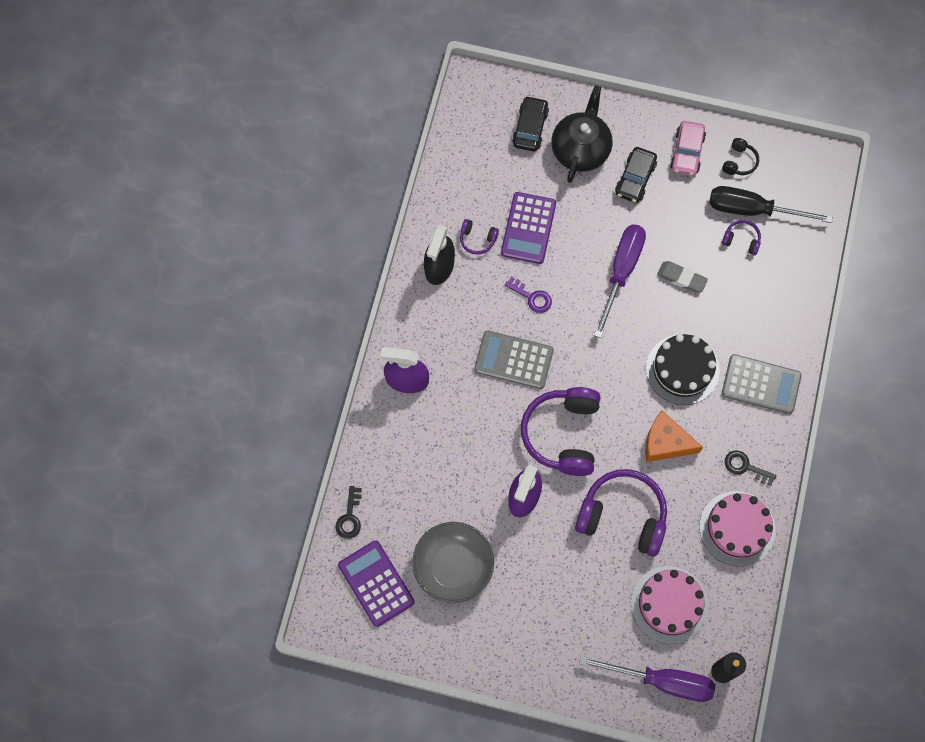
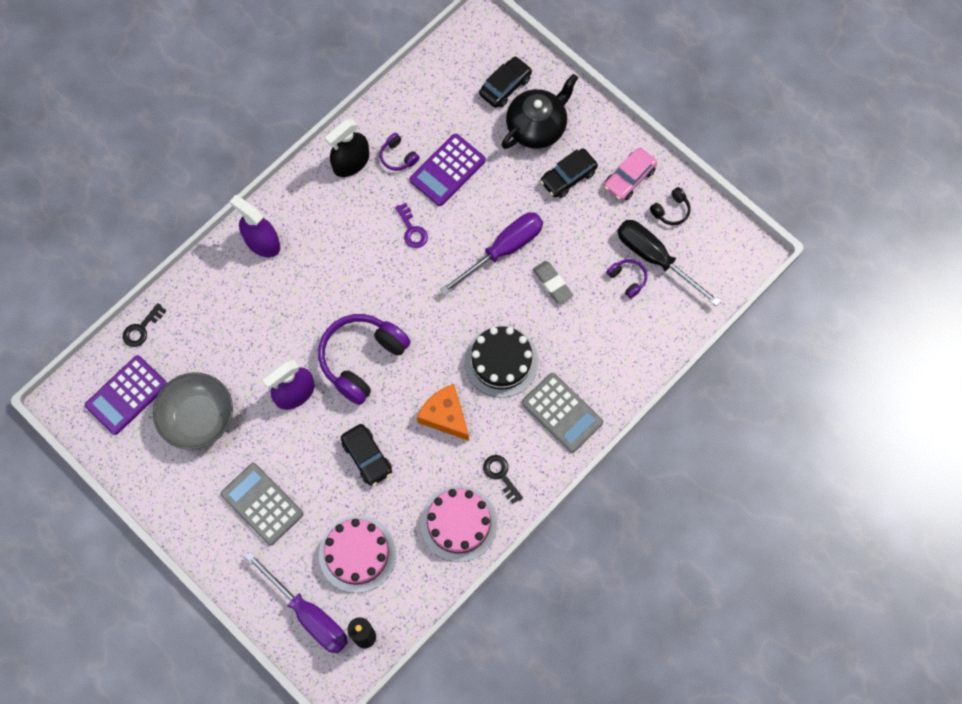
camera: 30 degrees right, 0 degrees up
(376, 583) = (127, 395): purple calculator -> purple calculator turned 135 degrees counterclockwise
(513, 360) = (362, 274): grey calculator -> grey calculator (262, 504)
(622, 516) = (367, 457): purple headphones -> black car

